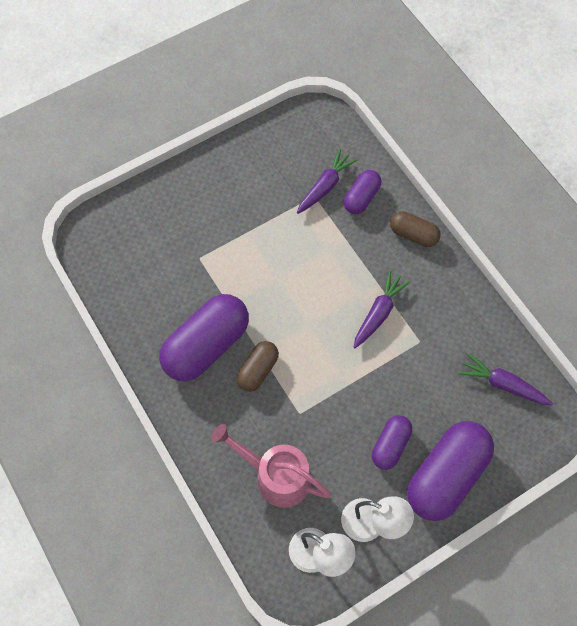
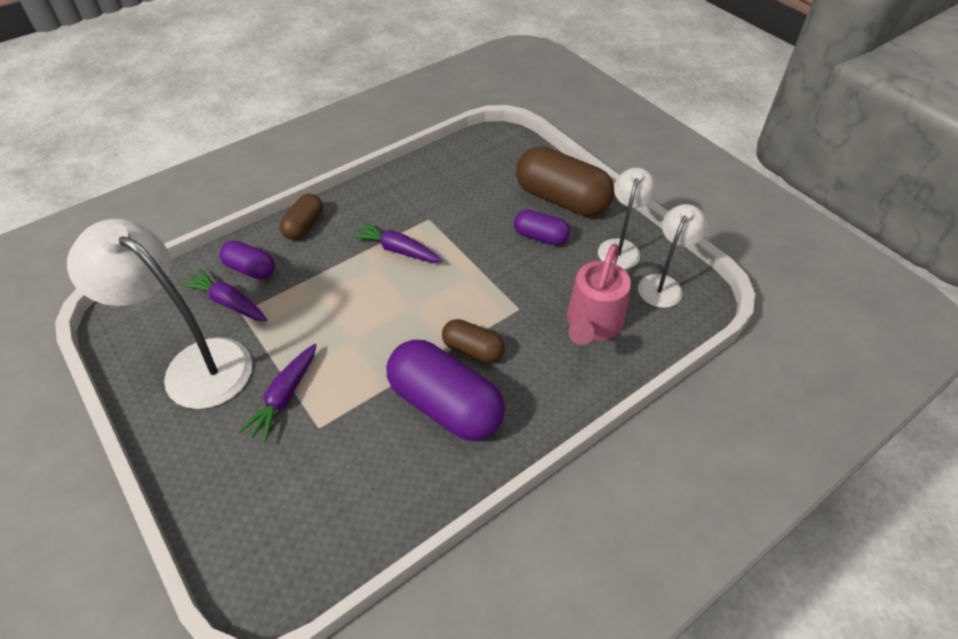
camera: 95 degrees left, 15 degrees down
(265, 172) = (195, 364): none -> white lamp
(446, 475) = (561, 199): purple capsule -> brown capsule
(503, 384) = (468, 165): purple carrot -> purple carrot (284, 397)

